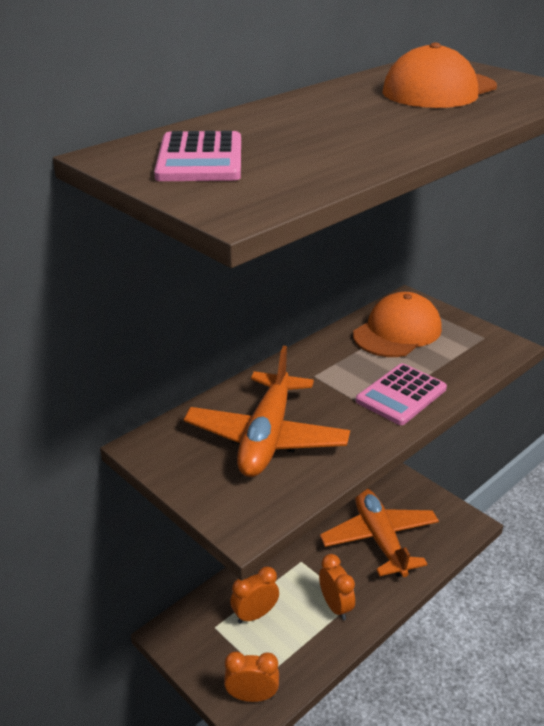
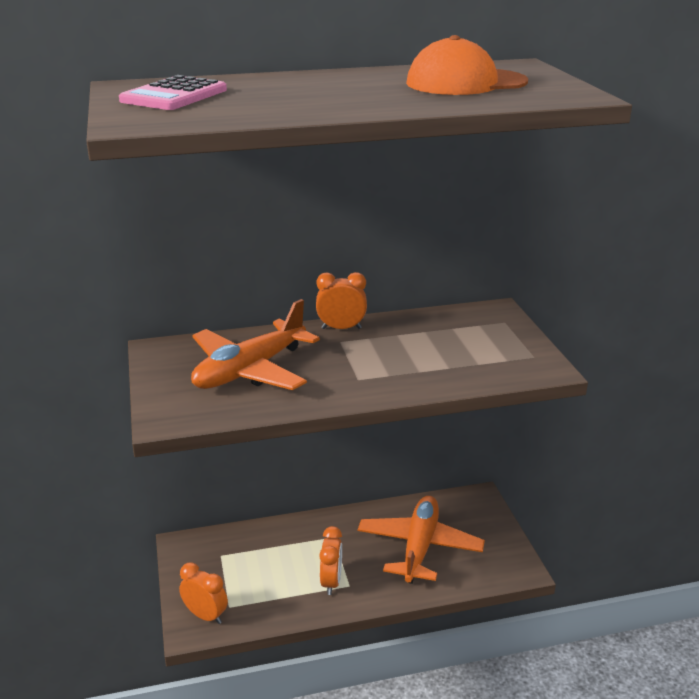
camera: 30 degrees right, 5 degrees down
(255, 614) = (259, 560): orange clock -> orange clock (341, 328)
(397, 331) = (454, 330): orange cap -> none
(401, 395) = (396, 376): pink calculator -> none

